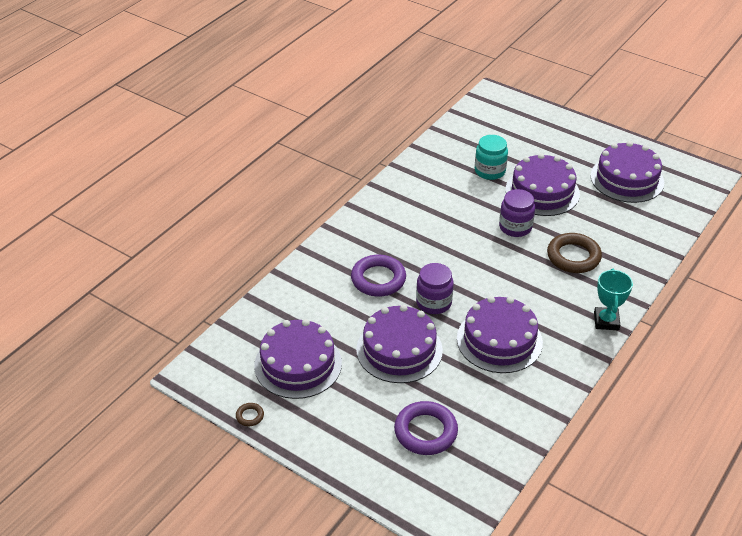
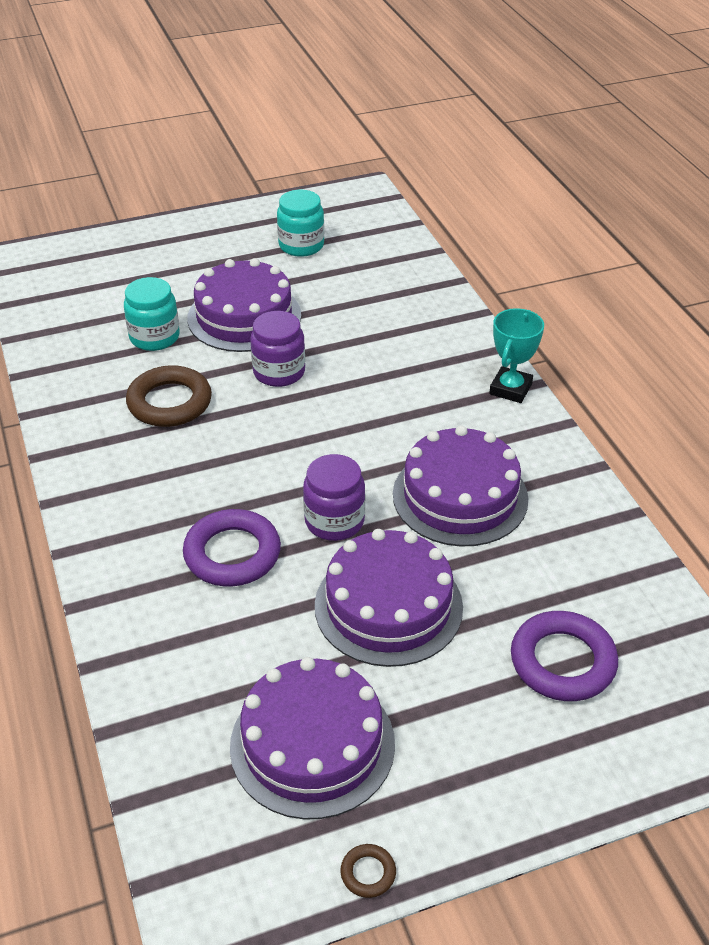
camera: 55 degrees left, 0 degrees up
(573, 257) = (381, 355): brown ring -> brown ring (169, 402)
(606, 321) = (510, 389): turquoise trophy -> turquoise trophy turned 75 degrees clockwise
(627, 179) = (301, 245): purple cake -> turquoise jar

